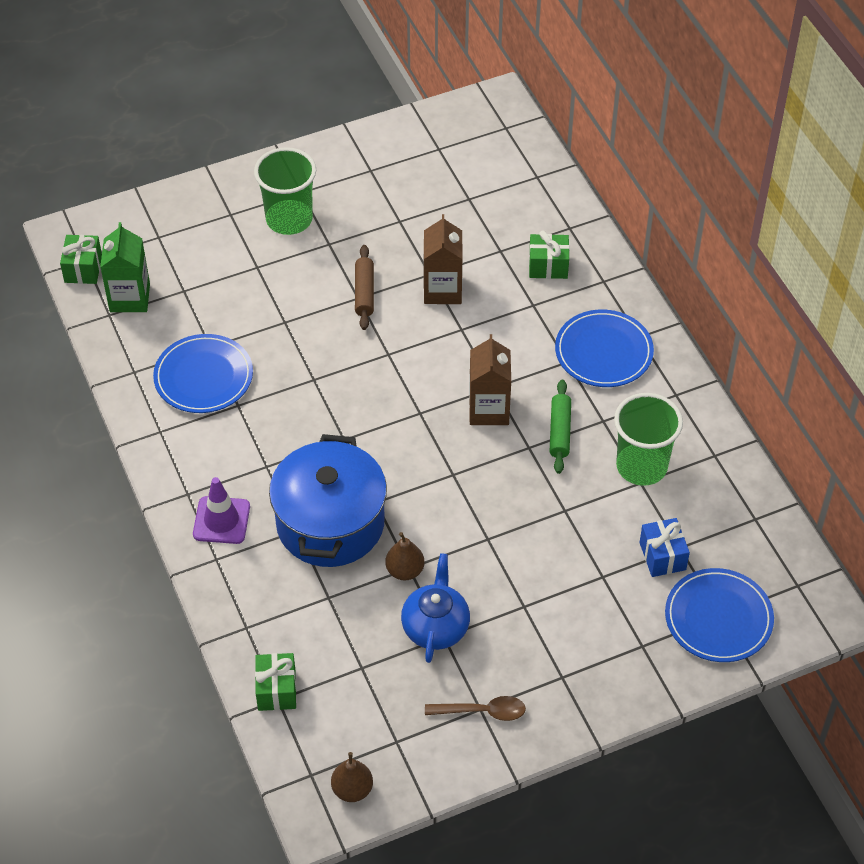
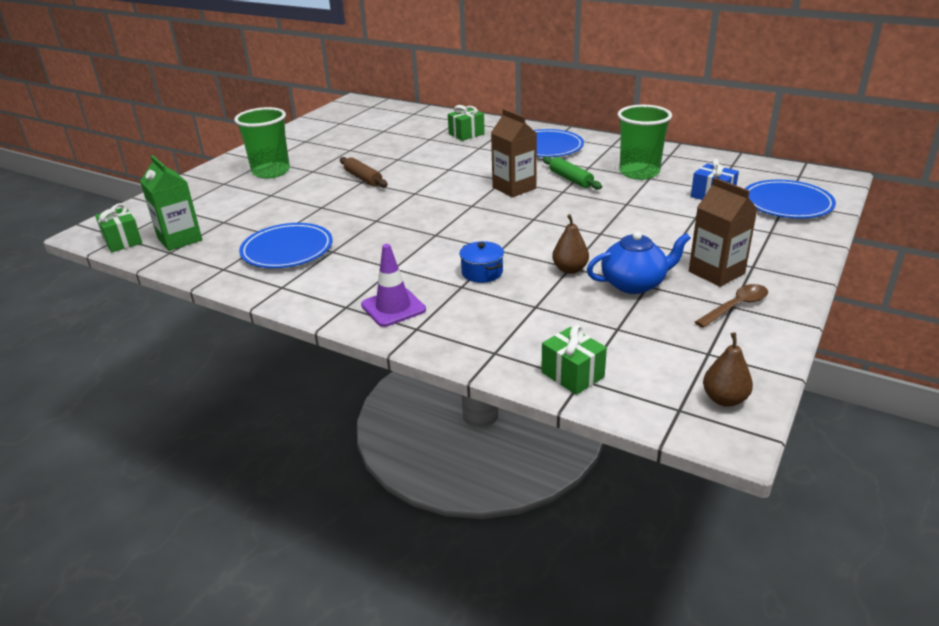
camera: 35 degrees left, 20 degrees down
(330, 523) = (482, 272): blue pot -> blue pot, size x0.41
(435, 627) = (634, 284): blue teapot -> blue teapot turned 105 degrees clockwise
(442, 290) = (414, 161): brown carton -> brown carton (716, 272)

